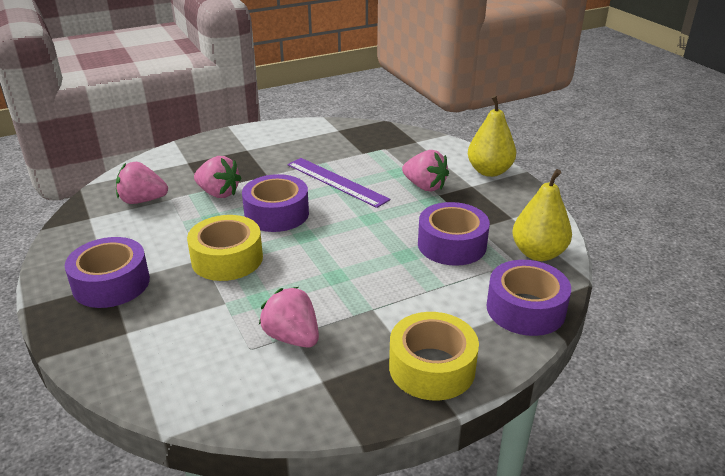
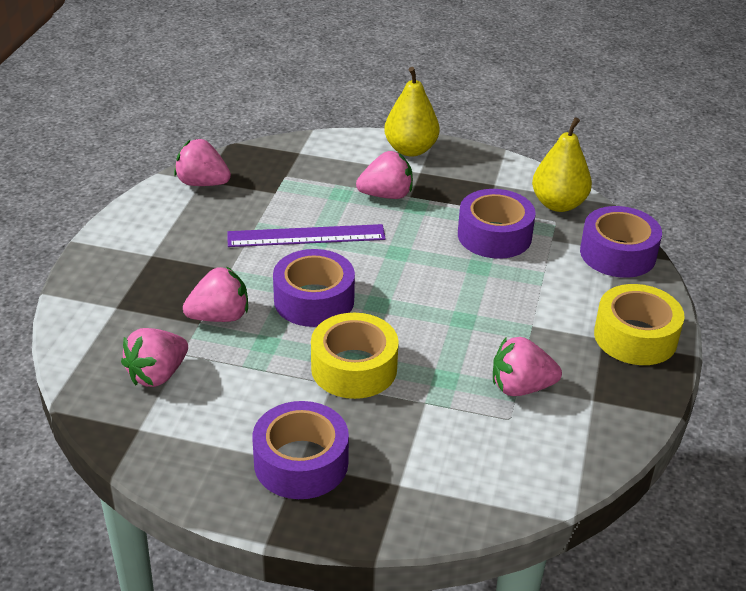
camera: 50 degrees left, 5 degrees up
(335, 131) = (202, 183): none -> pink strawberry

